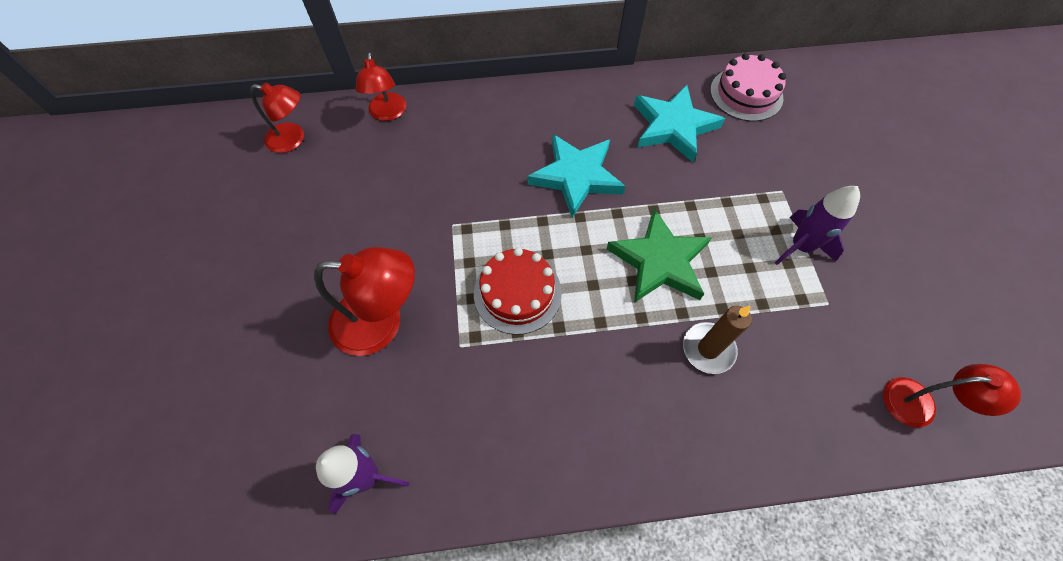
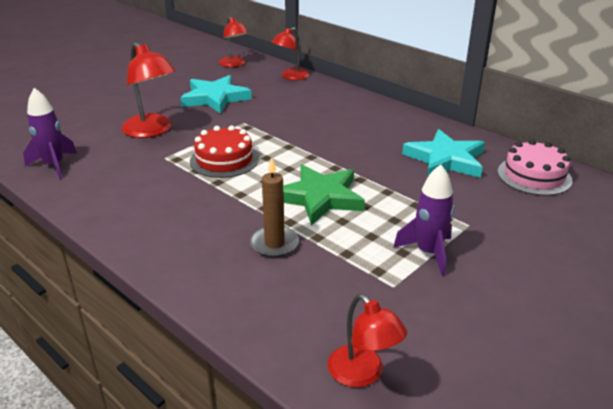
camera: 50 degrees right, 30 degrees down
(576, 177) = (341, 144): turquoise star -> turquoise star (215, 98)

